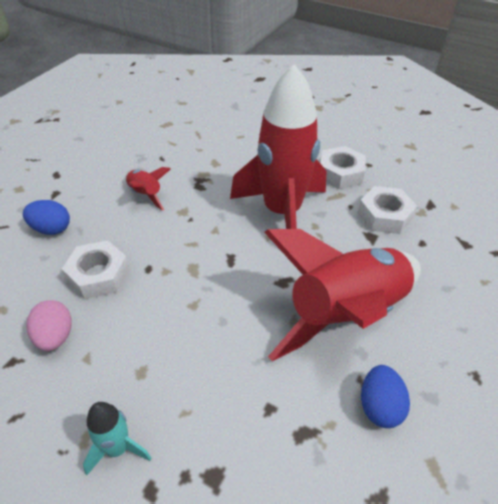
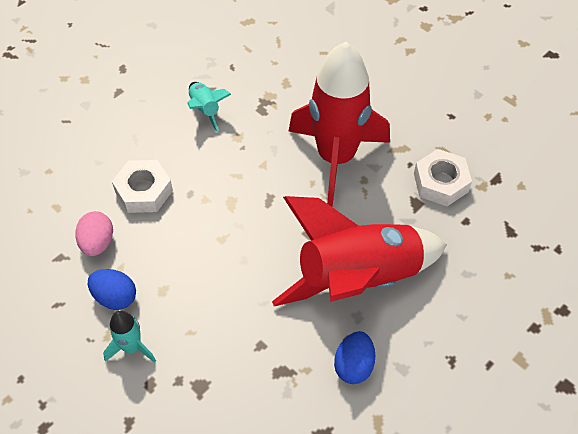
camera: 15 degrees right, 10 degrees up
(51, 229) = (109, 133): blue egg -> blue egg (115, 297)
(145, 195) = (205, 110): red rocket -> turquoise rocket
(340, 173) = (415, 122): white nut -> none

